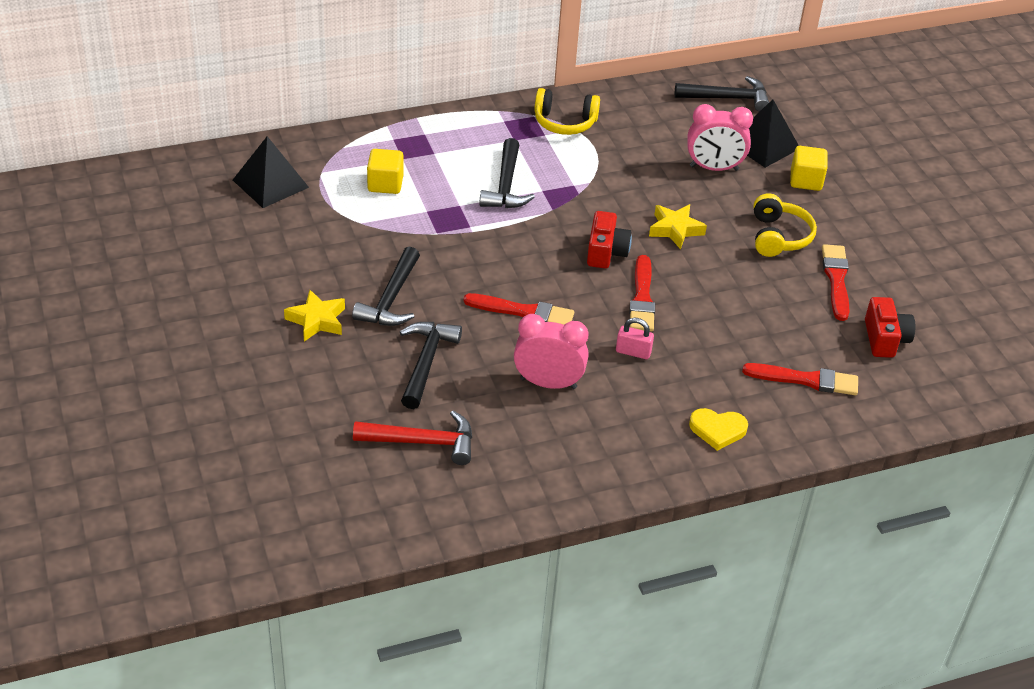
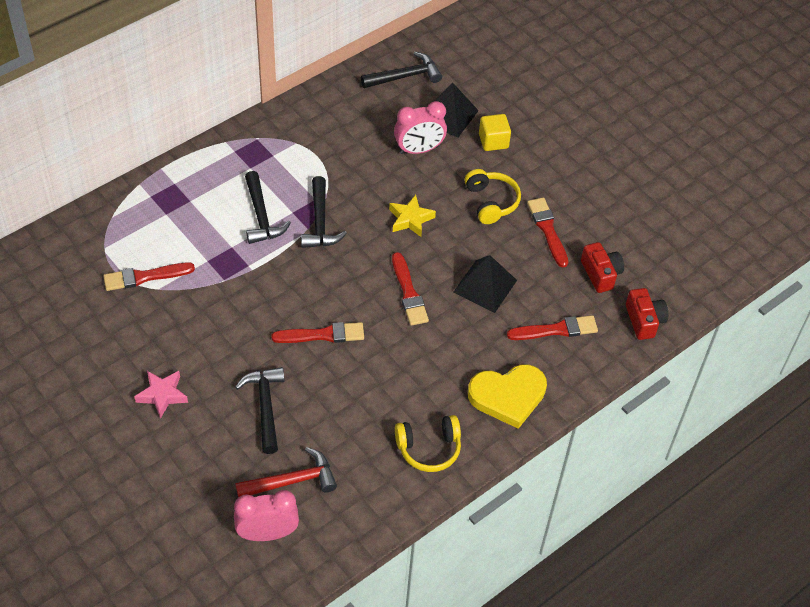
camera: 20 degrees left, 10 degrees up
(270, 183) = (66, 272): black pyramid -> black pyramid (485, 286)
(317, 320) = (162, 395): yellow star -> pink star
(351, 208) = (144, 277): none -> red brush
(385, 184) = (162, 244): yellow cube -> none
(391, 299) = (213, 355): black hammer -> black hammer (320, 222)
(548, 383) = (367, 395): pink clock -> pink clock (267, 533)
(564, 122) = (284, 138): yellow headphones -> yellow headphones (429, 448)
(606, 252) = (365, 257): red camera -> red camera (644, 321)
(633, 352) = (420, 345): pink padlock -> none
(717, 430) = (508, 396): yellow heart -> yellow heart, size x1.74

